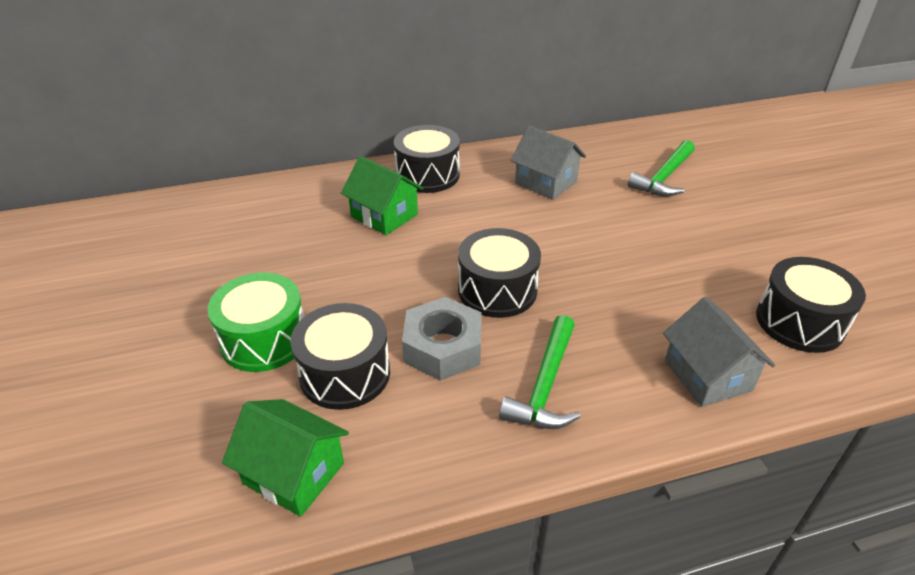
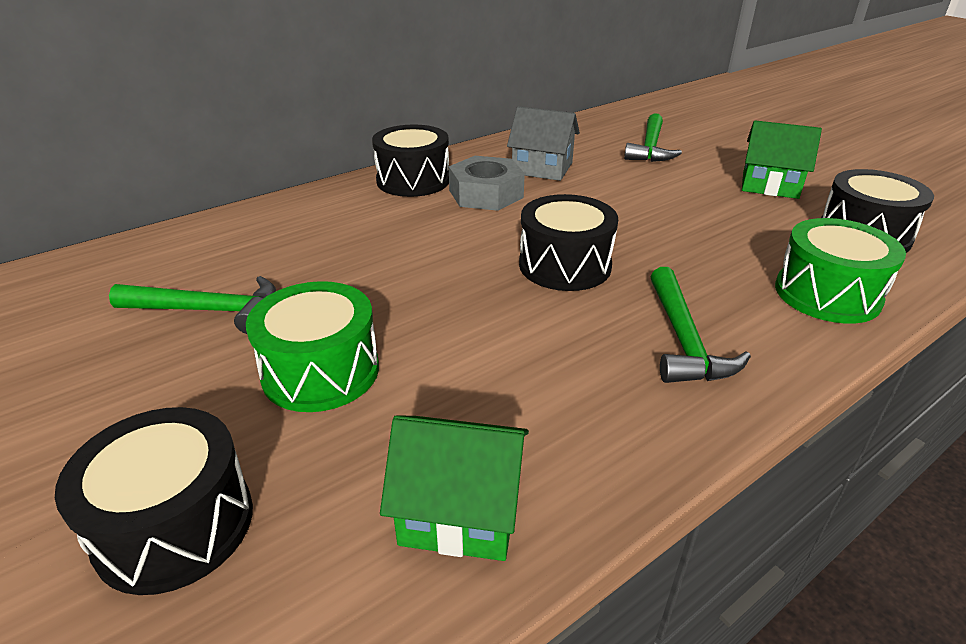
camera: 20 degrees left, 5 degrees down
(218, 269) = (209, 311): none -> green hammer
(345, 373) = (450, 383): black drum -> black drum (175, 525)
(384, 215) = (389, 223): green house -> green house (770, 185)
(443, 347) = (546, 330): grey nut -> grey nut (486, 194)
(707, 375) = (827, 294): grey house -> green drum

